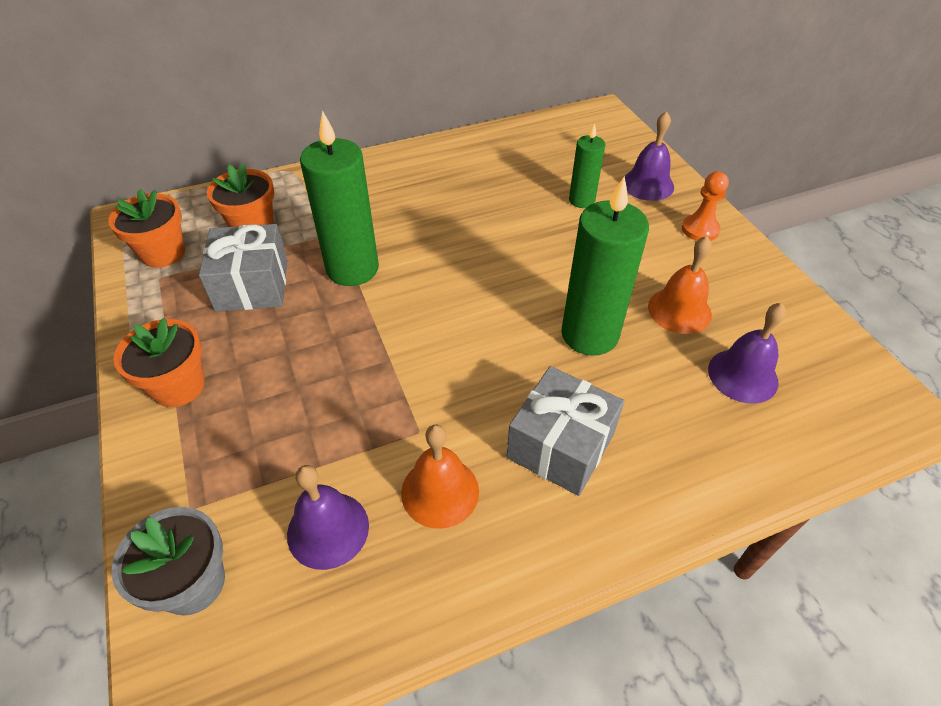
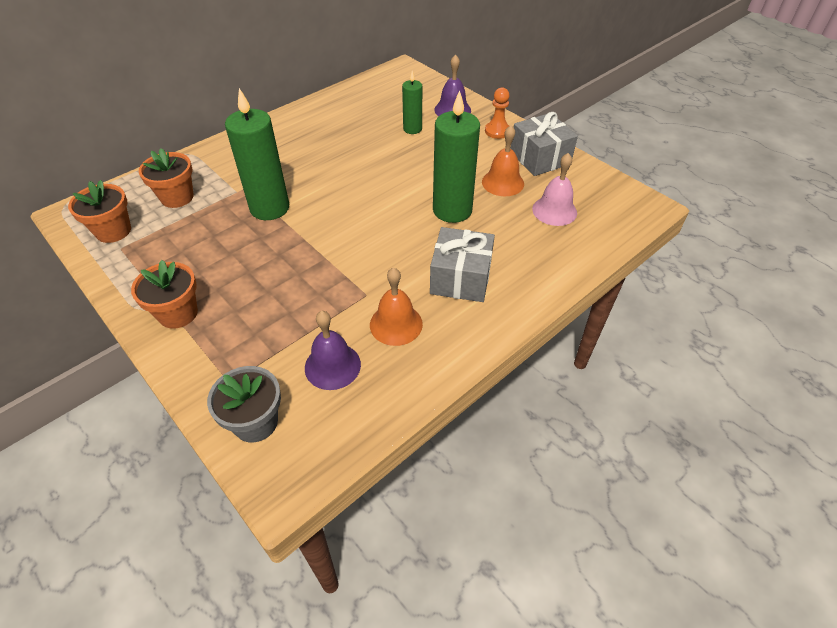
camera: 20 degrees left, 0 degrees up
(252, 285) = (199, 236): grey gift -> grey gift (540, 158)
(743, 375) = (554, 211): purple bell -> pink bell

